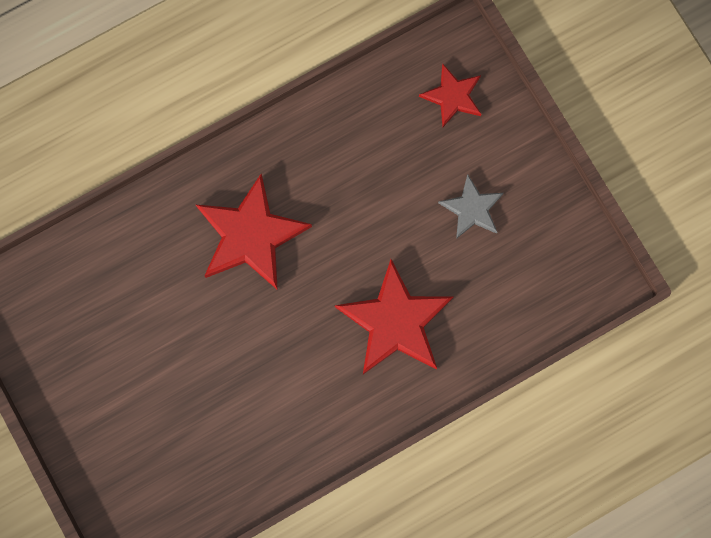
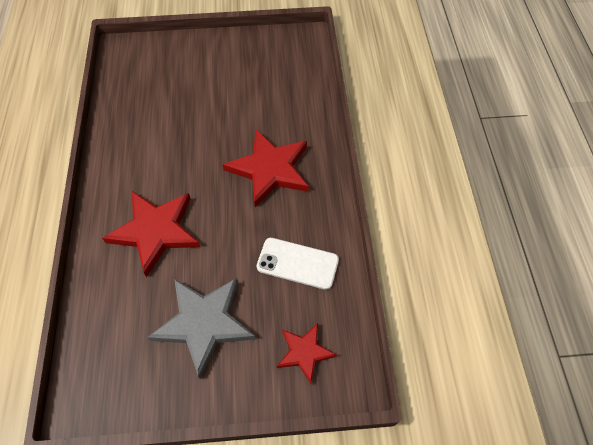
camera: 115 degrees right, 20 degrees down
(360, 146) = (297, 263): none -> white phone
(472, 208) = (204, 323): grey star -> grey star, size x1.77

